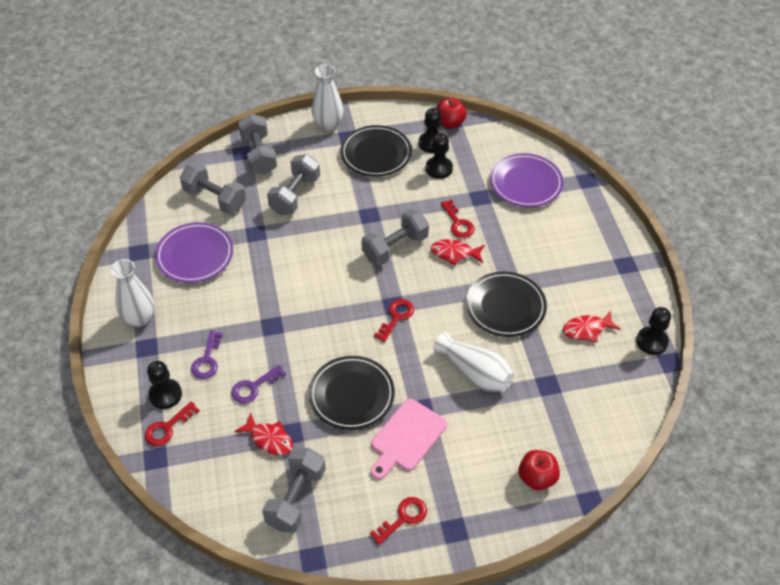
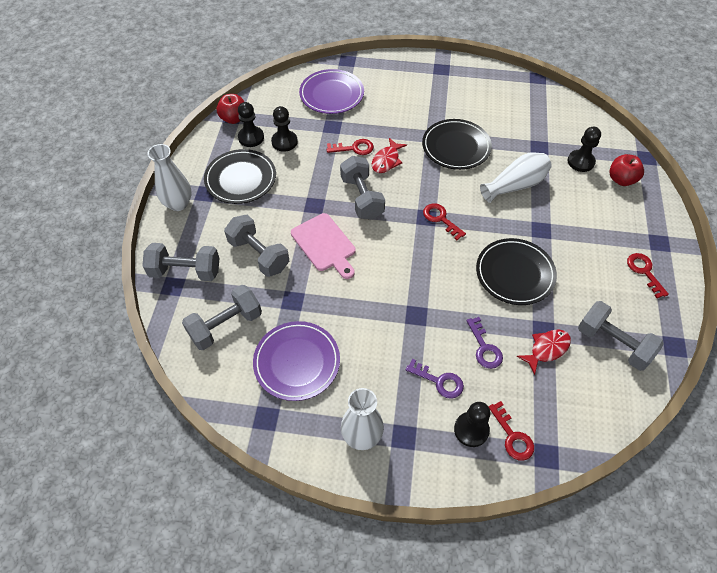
camera: 70 degrees left, 5 degrees up
(406, 437) = (568, 247): pink cutting board -> pink cutting board (325, 244)
(587, 329) = (495, 109): red fish -> none
(651, 341) = (517, 80): black pawn -> black pawn (580, 162)

